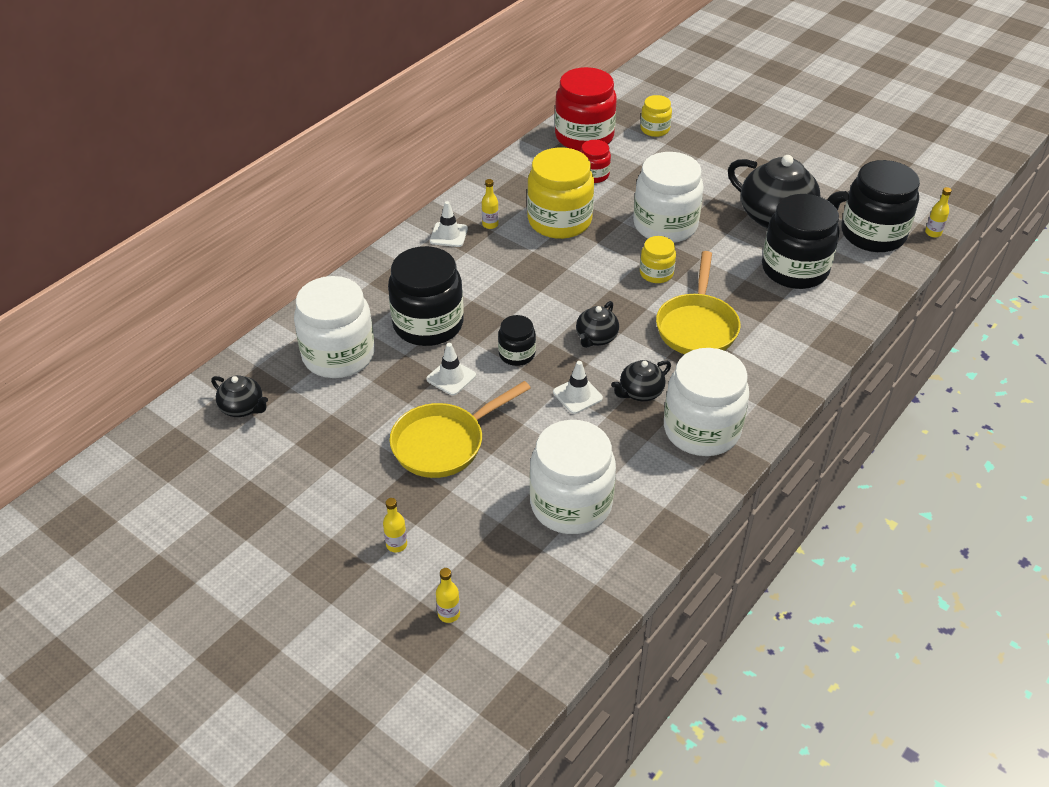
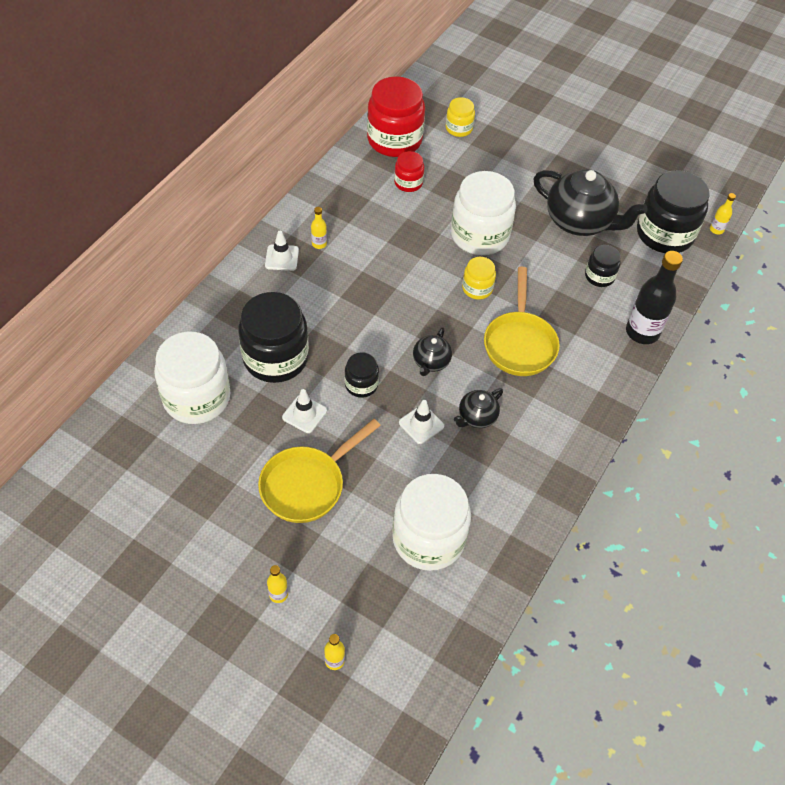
camera: 10 degrees left, 10 degrees up
(243, 408) = (115, 462): black teapot -> none
(559, 221) = (383, 236): yellow jar -> none
(701, 430) = (534, 452): white jar -> none
(794, 269) = (599, 276): black jar -> black jar, size x0.50
(837, 324) = (642, 332): none -> black bottle

